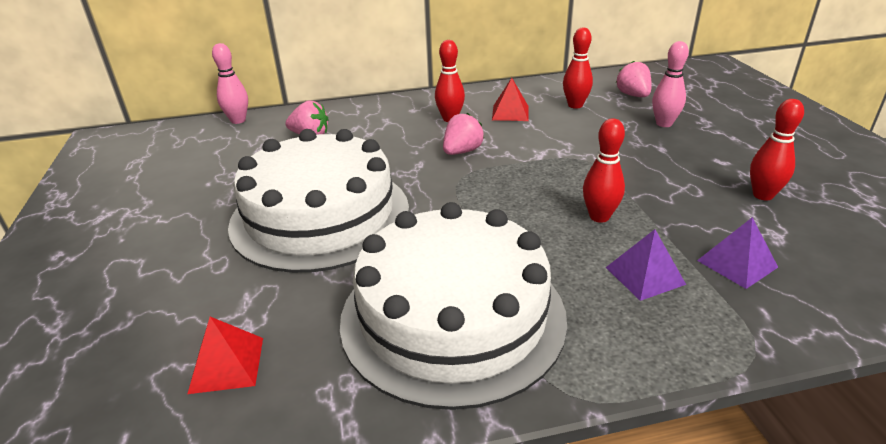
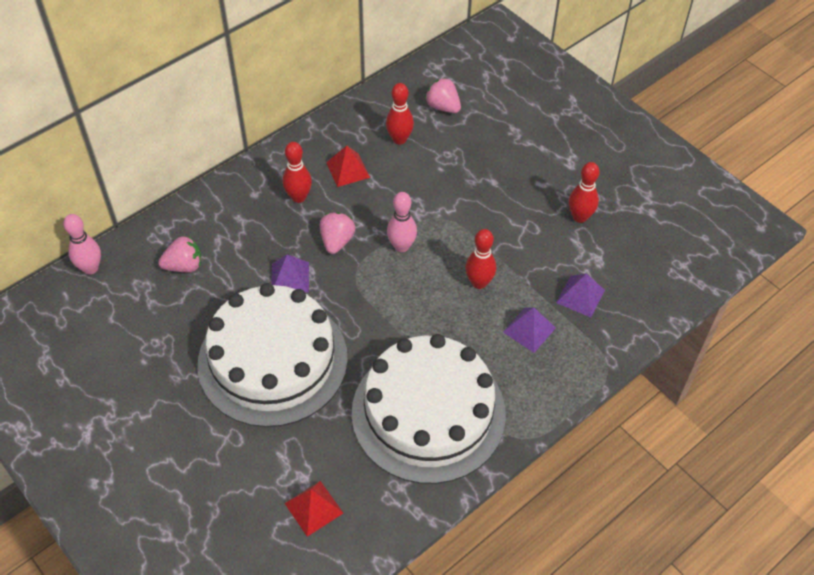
camera: 30 degrees left, 20 degrees up
(395, 164) = (290, 277): none -> purple pyramid
(664, 124) = (484, 145): pink bowling pin -> pink bowling pin (401, 246)

